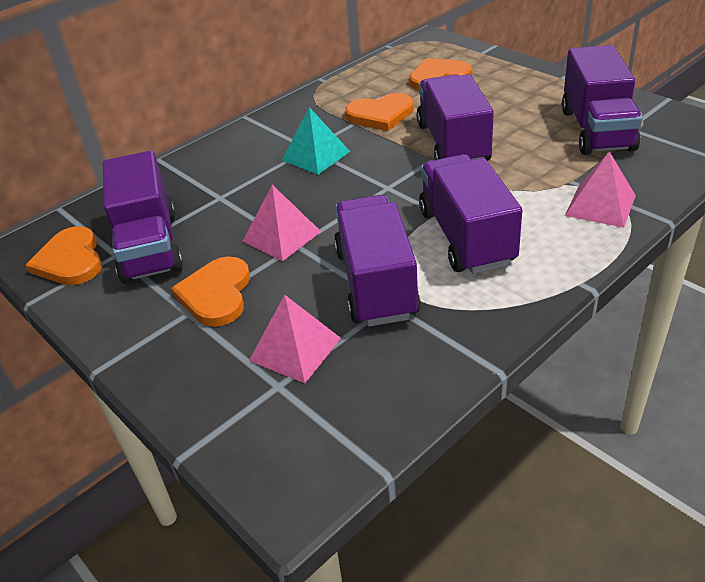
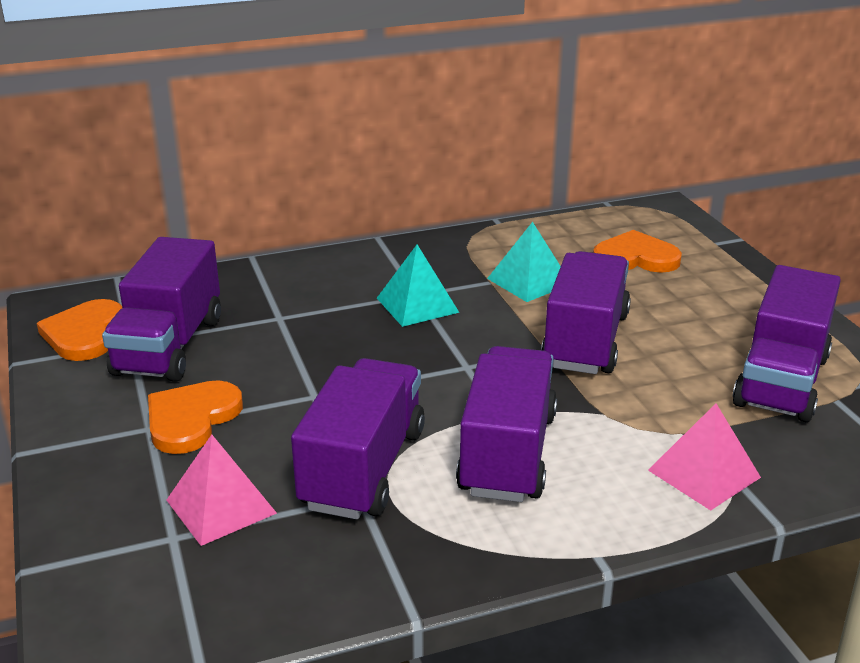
camera: 20 degrees right, 10 degrees down
(282, 236) = (307, 381): pink pyramid -> none
(380, 115) = (529, 281): orange heart -> turquoise pyramid

